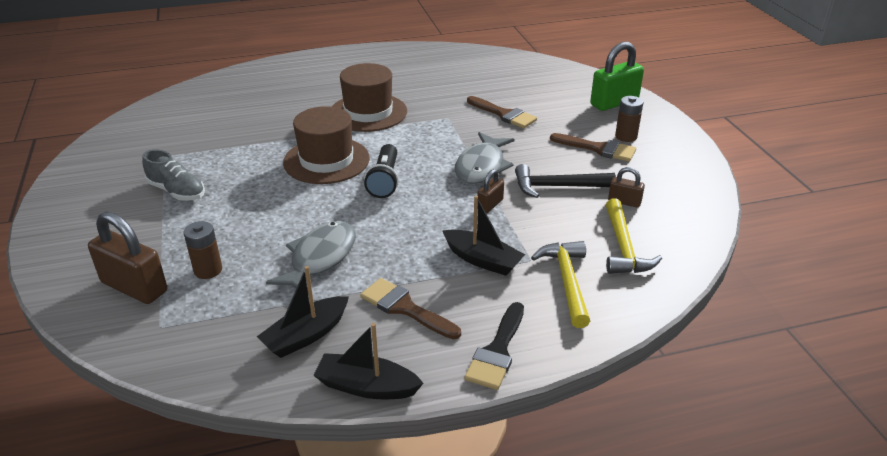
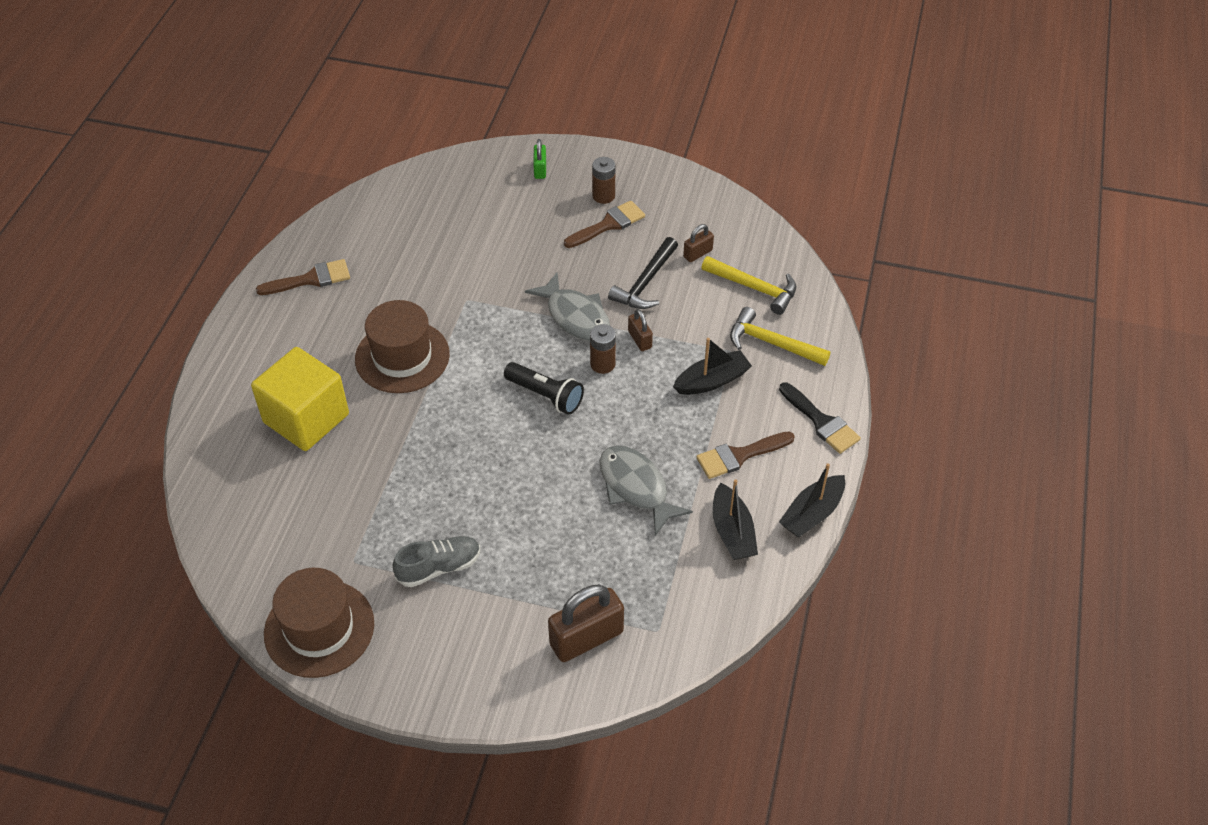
camera: 60 degrees left, 15 degrees up
(208, 270) = (598, 575): brown battery -> brown battery (602, 364)
(282, 99) = (306, 418): none -> yellow cube
(326, 160) = (474, 426): brown hat -> brown hat (319, 628)
(504, 114) = (495, 256): brown brush -> brown brush (311, 279)
(614, 103) = (540, 169): green padlock -> green padlock, size x0.52

